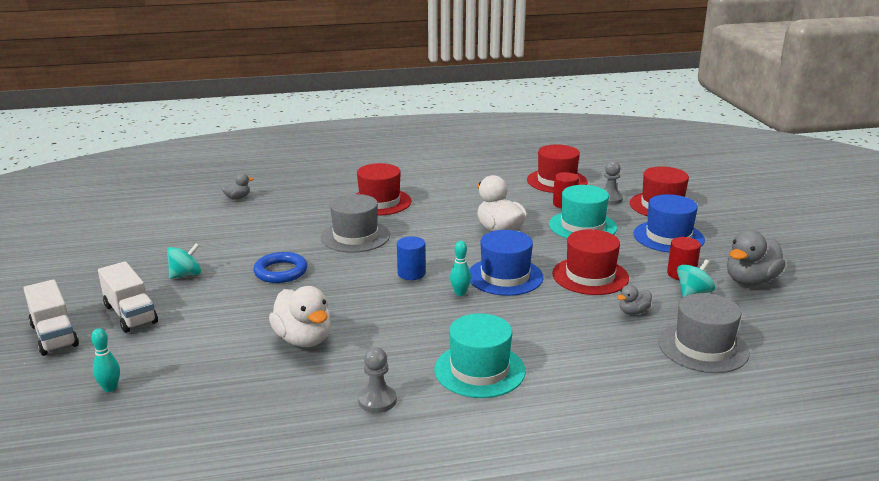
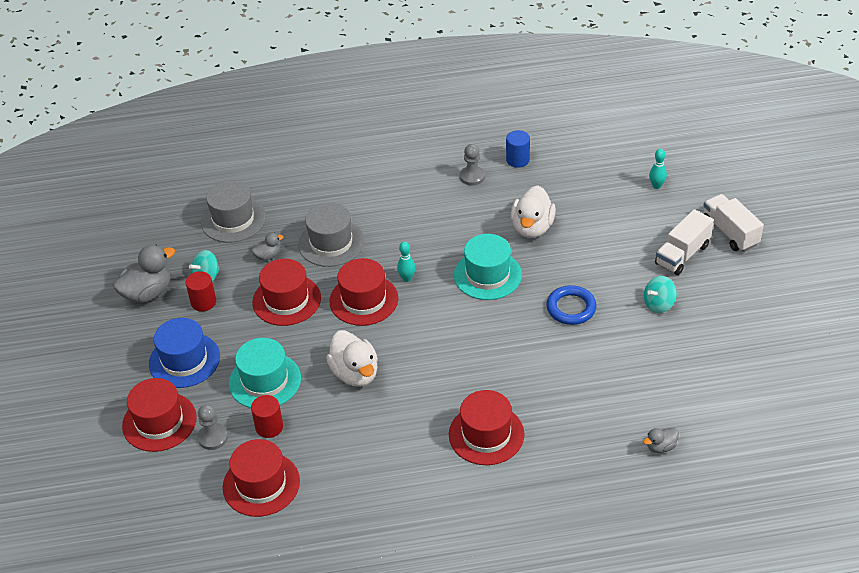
camera: 175 degrees left, 20 degrees up
(130, 314) = (682, 255): white truck -> white truck turned 105 degrees counterclockwise
(304, 339) = (532, 228): white duck -> white duck turned 135 degrees counterclockwise
(355, 236) = (507, 364): grey hat -> grey hat (331, 243)
(411, 273) = (449, 304): blue cylinder -> blue cylinder (517, 160)
(479, 370) = (401, 200): turquoise hat -> turquoise hat (487, 275)
(505, 276) = (364, 300): blue hat -> red hat

